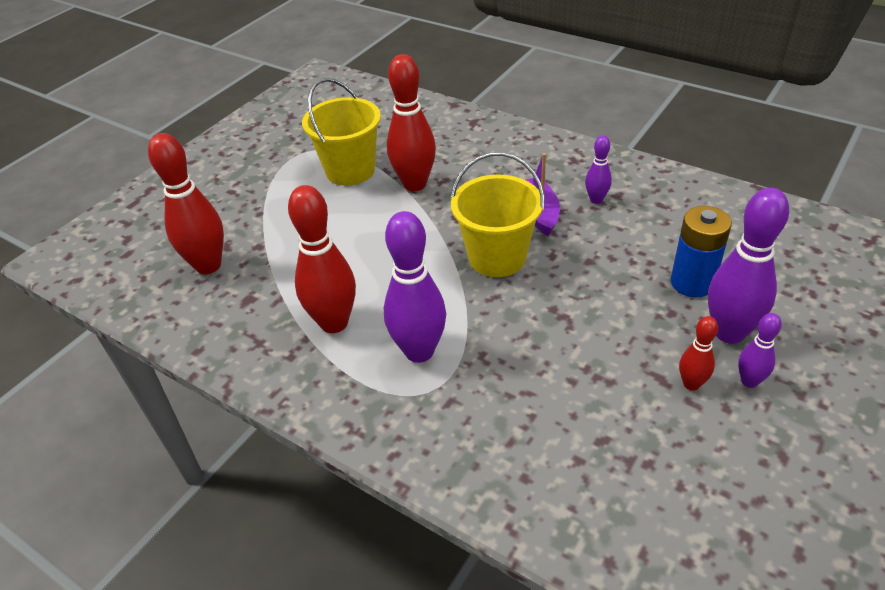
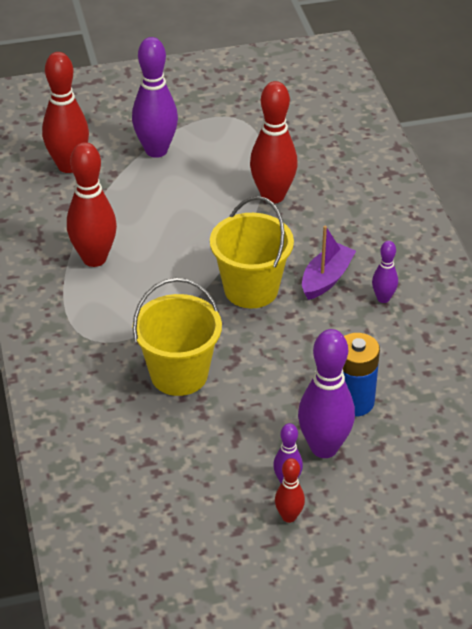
camera: 40 degrees right, 0 degrees up
(350, 170) = (243, 154): yellow bucket -> yellow bucket (179, 374)
(419, 351) = (119, 313): purple bowling pin -> purple bowling pin (156, 150)
(691, 384) = (249, 455): red bowling pin -> red bowling pin (289, 516)

